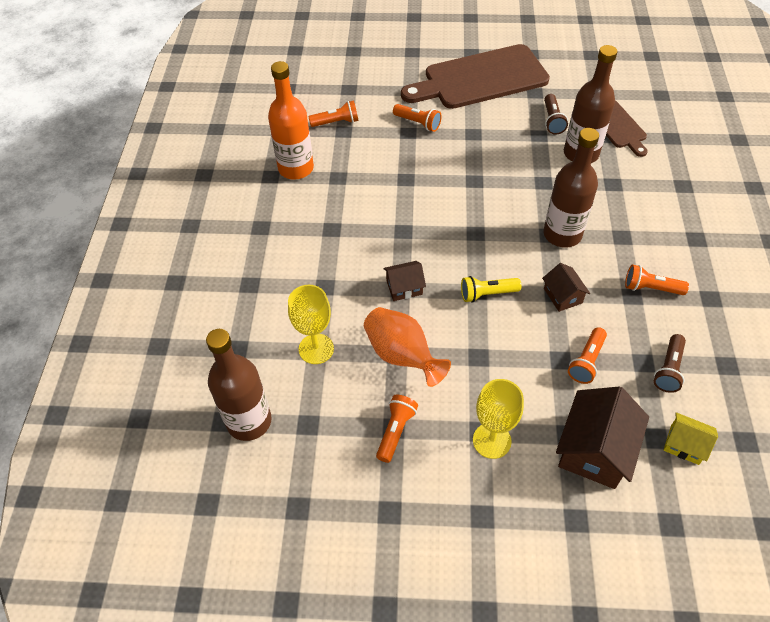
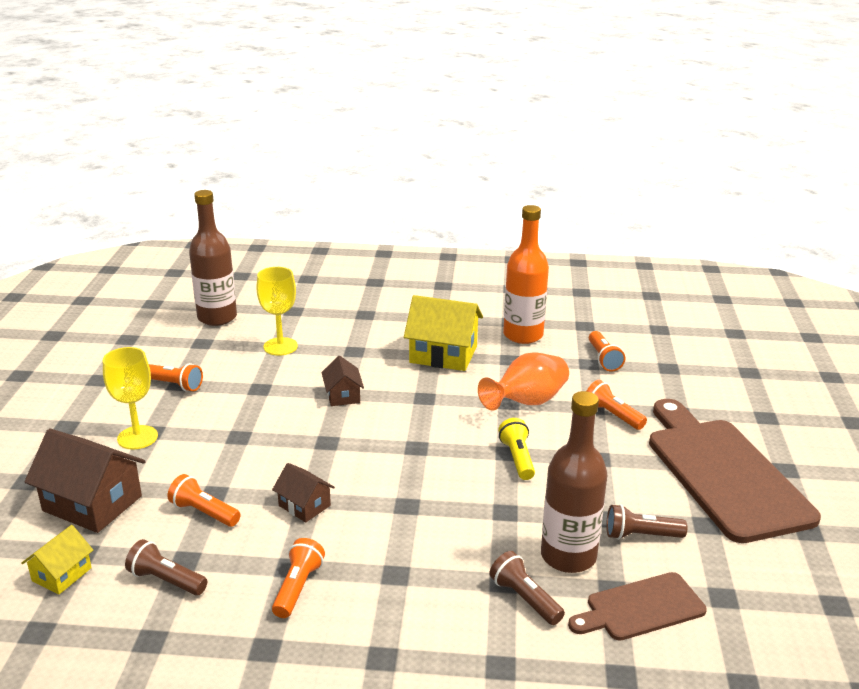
camera: 90 degrees right, 25 degrees down
(330, 221) = (443, 354): none -> yellow house
(402, 356) = (256, 391): orange vase -> orange vase (526, 402)
(418, 123) = (612, 415): orange flashlight -> orange flashlight turned 105 degrees clockwise
(487, 294) = (321, 449): yellow flashlight -> yellow flashlight (517, 458)
(562, 234) = (406, 517): brown bottle -> none
(562, 296) = (304, 505): brown house -> brown house turned 60 degrees clockwise
(625, 174) = (525, 599): none -> brown flashlight

